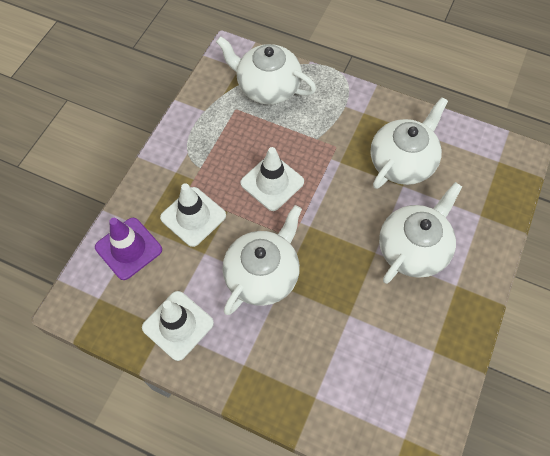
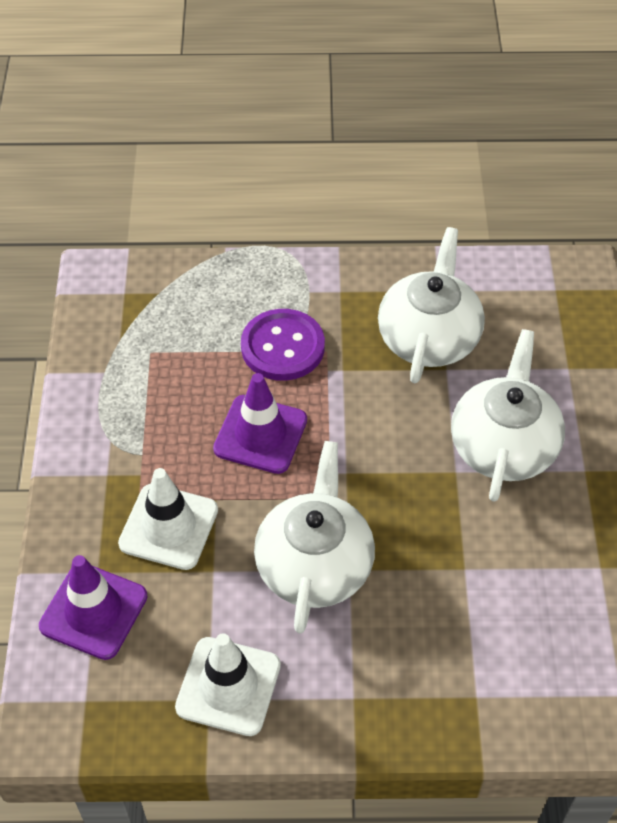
camera: 25 degrees left, 10 degrees down
(267, 87) = (182, 305): white teapot -> none
(272, 182) = (260, 434): white traffic cone -> purple traffic cone
(312, 134) = (282, 347): none -> purple button

